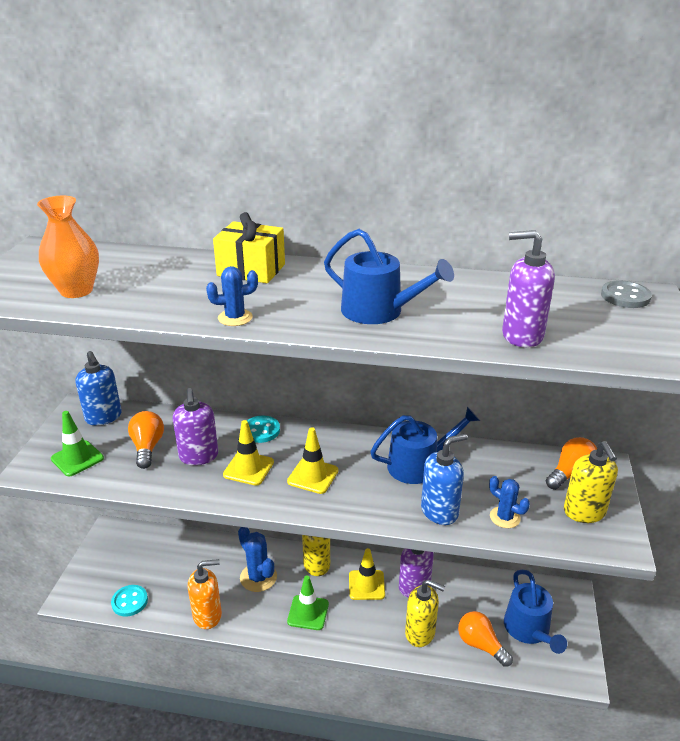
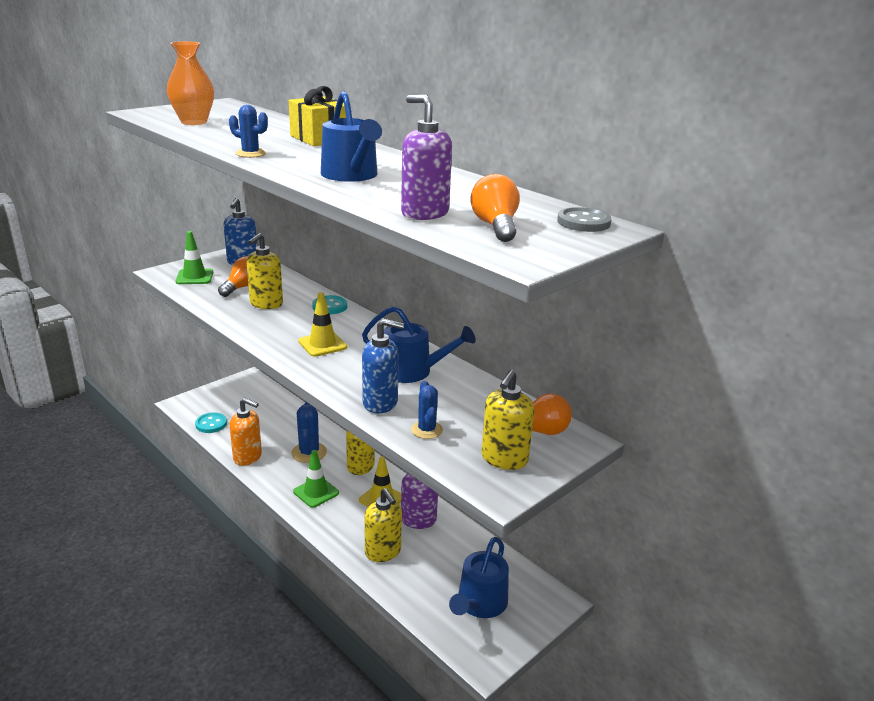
camera: 35 degrees right, 5 degrees down
(199, 456) = (266, 304): purple soap dispenser -> yellow soap dispenser
(248, 468) = (287, 323): yellow traffic cone -> none
(480, 645) = (422, 588): orange light bulb -> orange light bulb (495, 226)

